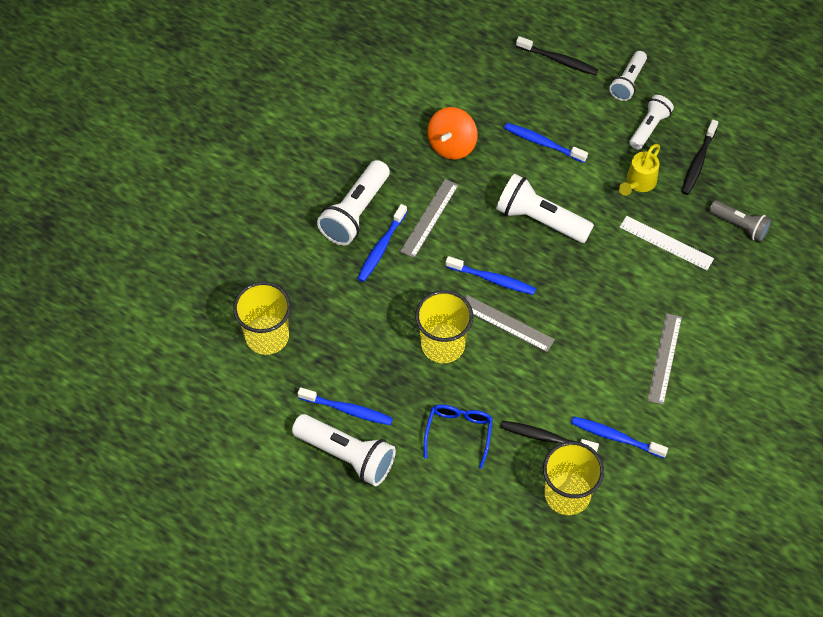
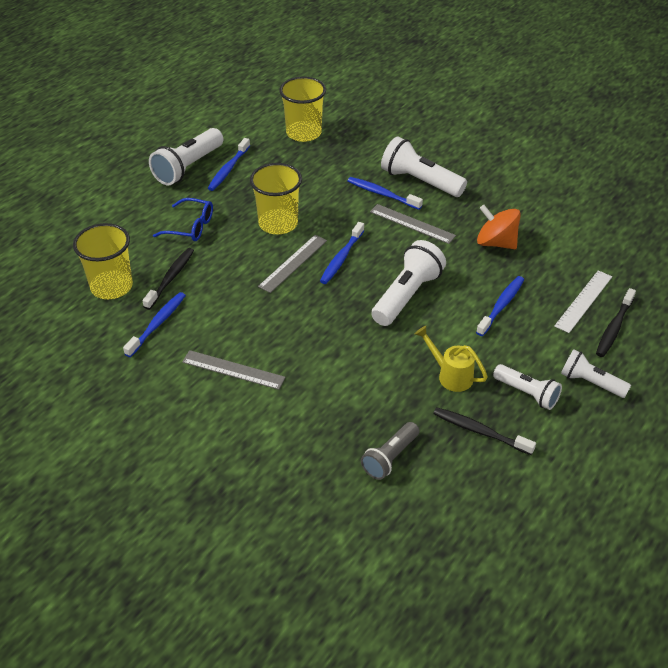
camera: 95 degrees right, 15 degrees down
(666, 243) = (371, 388): white ruler -> white ruler (583, 301)

